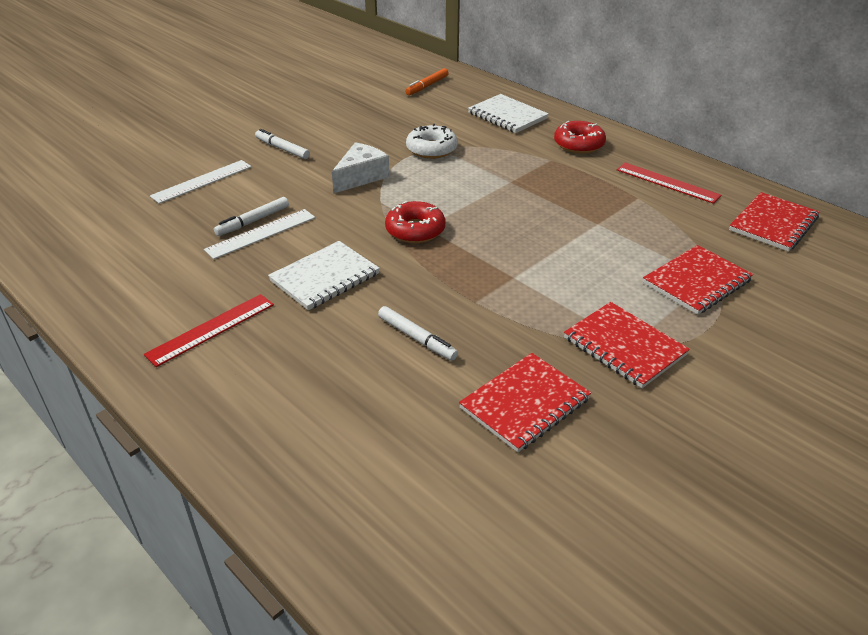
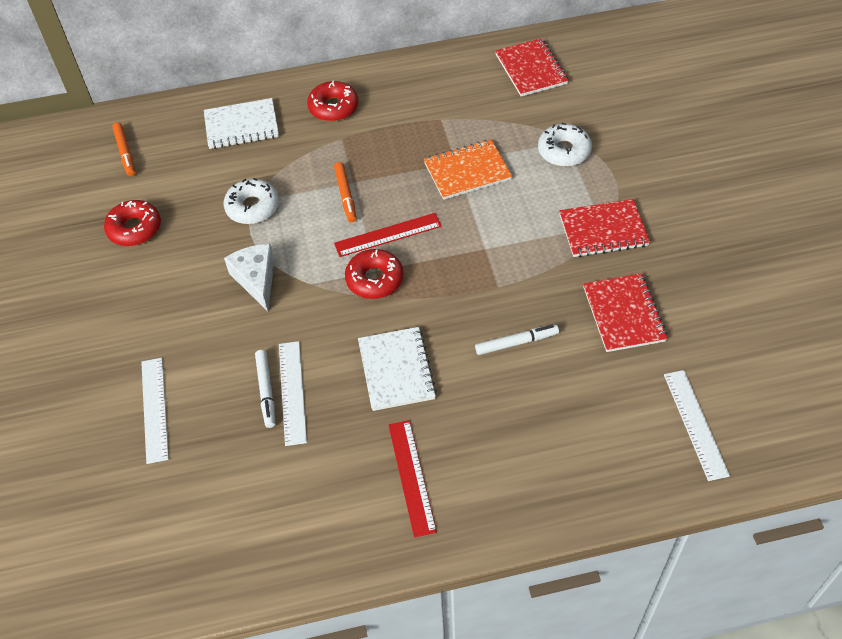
camera: 55 degrees left, 15 degrees up
(282, 149) = (147, 320): white marker -> none
(361, 114) = (134, 229): none -> red donut
(418, 525) = (695, 424): none -> white ruler
(491, 183) = (345, 195): none -> orange marker
(595, 234) = (467, 171): none -> orange notebook
(667, 182) = (435, 90): red ruler -> red ruler (388, 235)
(696, 282) = (564, 151): red notebook -> white donut

